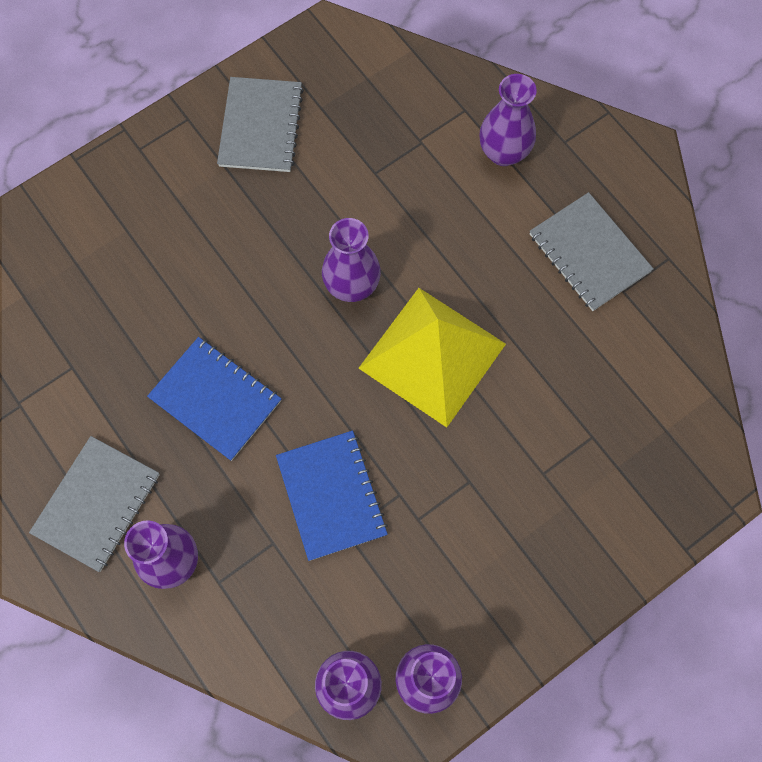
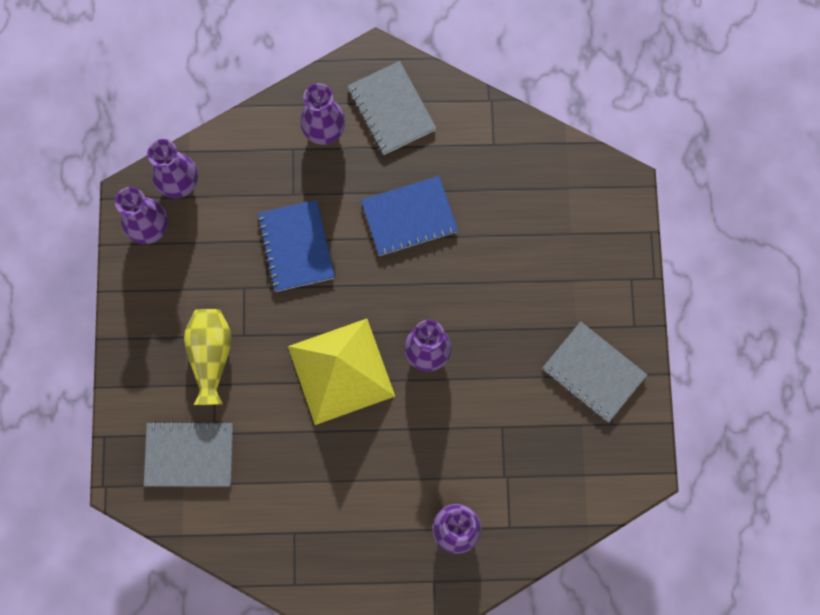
camera: 125 degrees right, 5 degrees up
(331, 496) = (296, 246): blue notebook -> blue notebook turned 60 degrees clockwise
(517, 499) = (211, 356): none -> yellow vase
(589, 253) = (337, 531): grey notebook -> grey notebook (189, 455)

